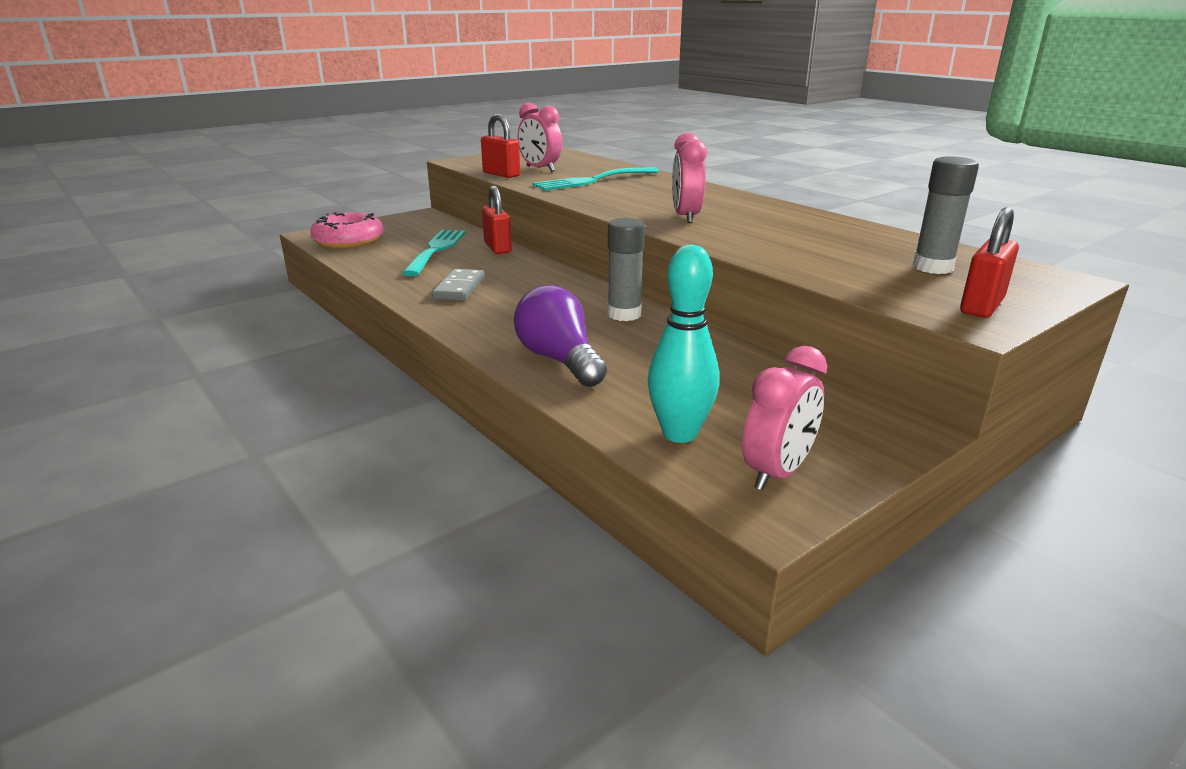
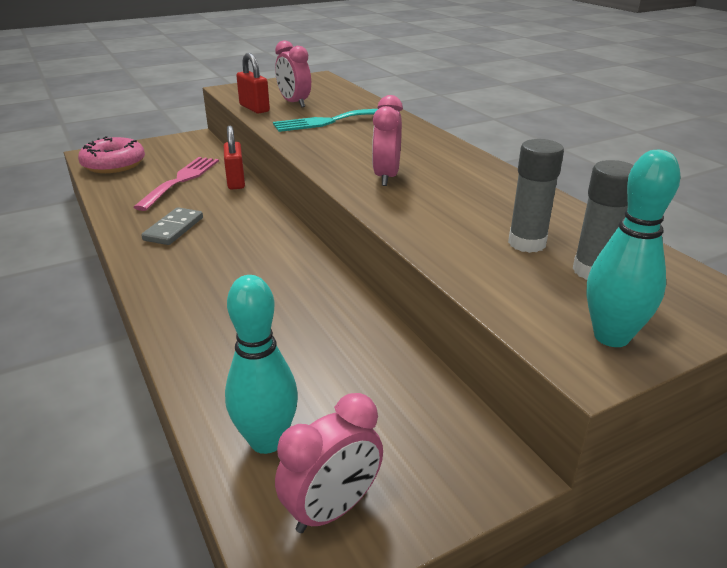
camera: 10 degrees right, 5 degrees up
(436, 250) = (181, 180): turquoise fork -> pink fork
(560, 360) = (210, 329): purple light bulb -> none
(624, 314) = (303, 275): grey glue stick -> grey glue stick (527, 243)
(981, 306) = (611, 336): red padlock -> turquoise bowling pin

